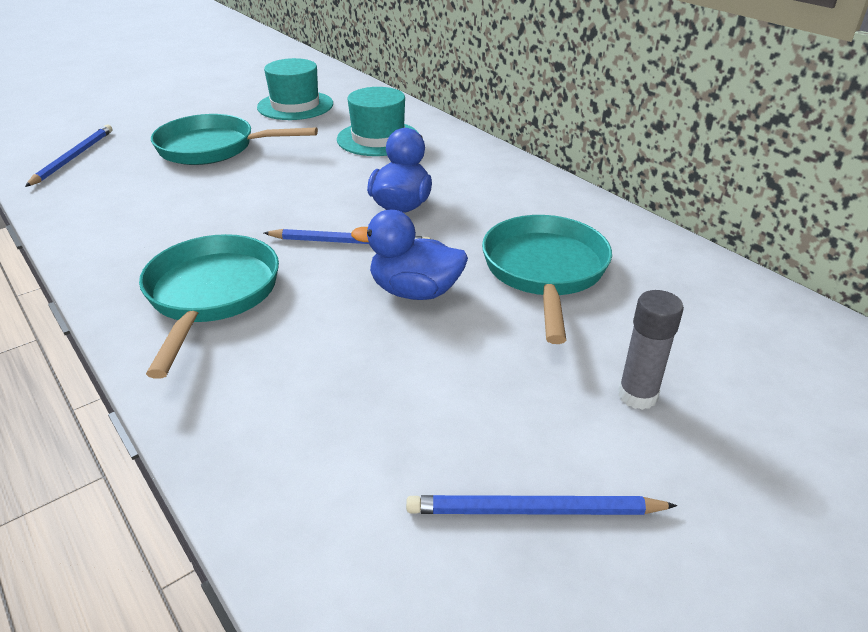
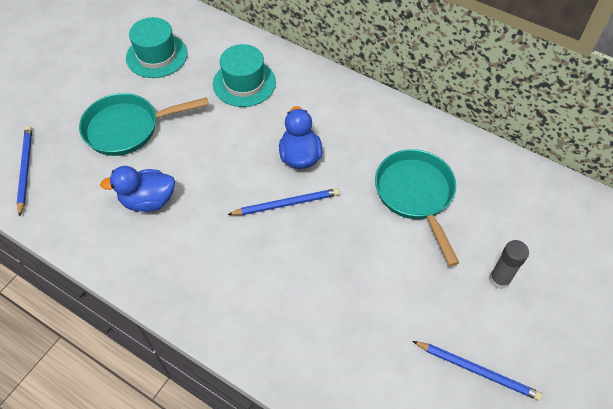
camera: 20 degrees left, 20 degrees up
(211, 295) = (228, 279): turquoise pan -> none
(415, 292) = (349, 237): blue duck -> blue duck (148, 201)
(534, 511) = (477, 371): blue pencil -> blue pencil turned 135 degrees counterclockwise

